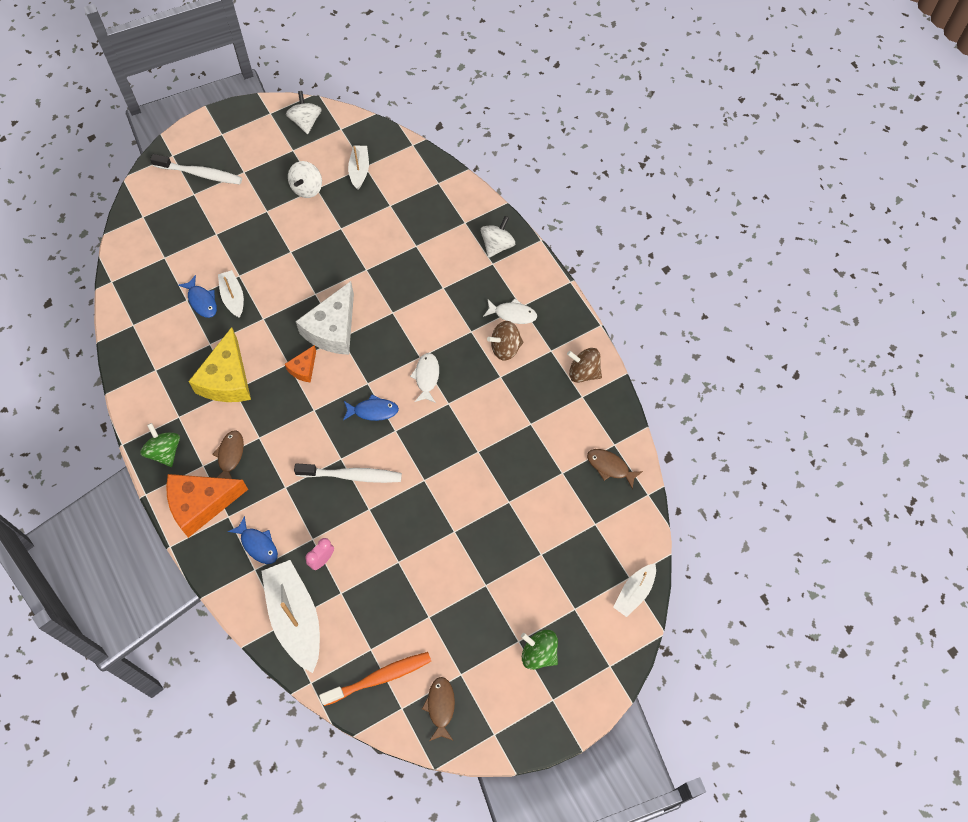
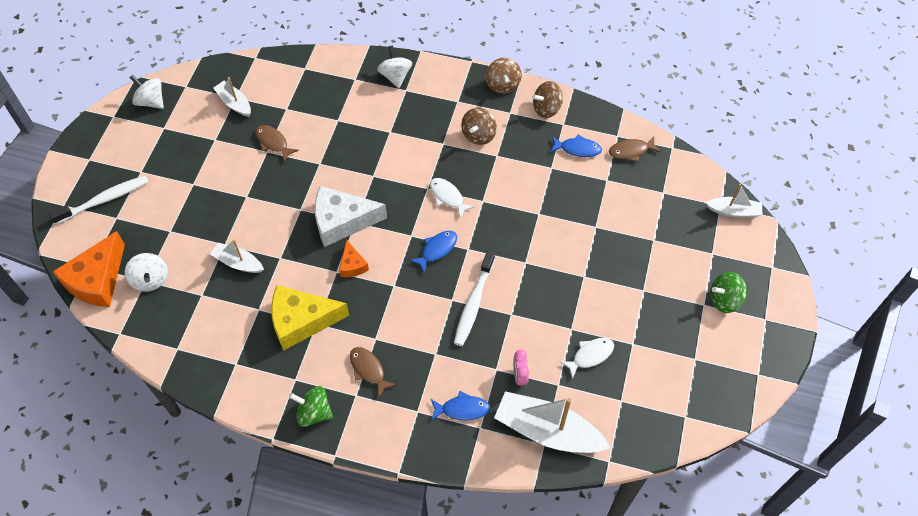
camera: 45 degrees left, 5 degrees down
(201, 504) = (387, 422): orange cheese -> orange cheese (97, 280)
(202, 301) = (215, 285): blue fish -> blue fish (577, 149)
(227, 379) = (302, 321): yellow cheese -> yellow cheese turned 120 degrees clockwise
(307, 188) = (207, 145): white spinning top -> white spinning top (150, 279)
(333, 329) = (342, 221): white cheese -> white cheese turned 105 degrees clockwise
(352, 475) = (473, 303): white toothbrush -> white toothbrush turned 150 degrees clockwise
(380, 678) = (649, 412): orange toothbrush -> none
(440, 707) = (707, 391): brown fish -> brown fish (273, 142)
(513, 314) = (458, 110): white fish -> white fish (590, 355)
(572, 322) = (502, 85): none -> brown spinning top
(634, 592) = (733, 211): white boat -> white boat turned 75 degrees counterclockwise

